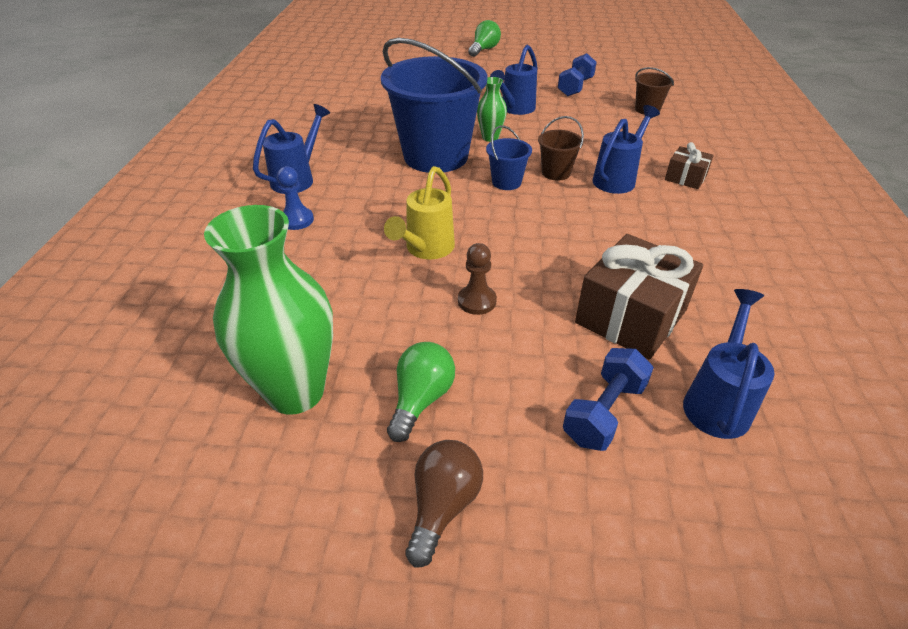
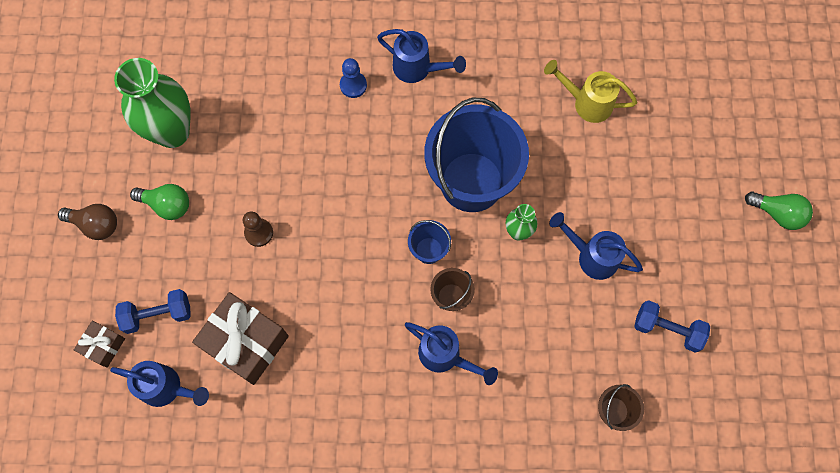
camera: 85 degrees right, 30 degrees up
(426, 250) = (318, 190): yellow watering can -> yellow watering can (586, 102)
(604, 412) = (157, 314): blue dumbbell -> blue dumbbell turned 45 degrees counterclockwise
(685, 178) = (454, 425): brown gift -> brown gift (103, 346)

